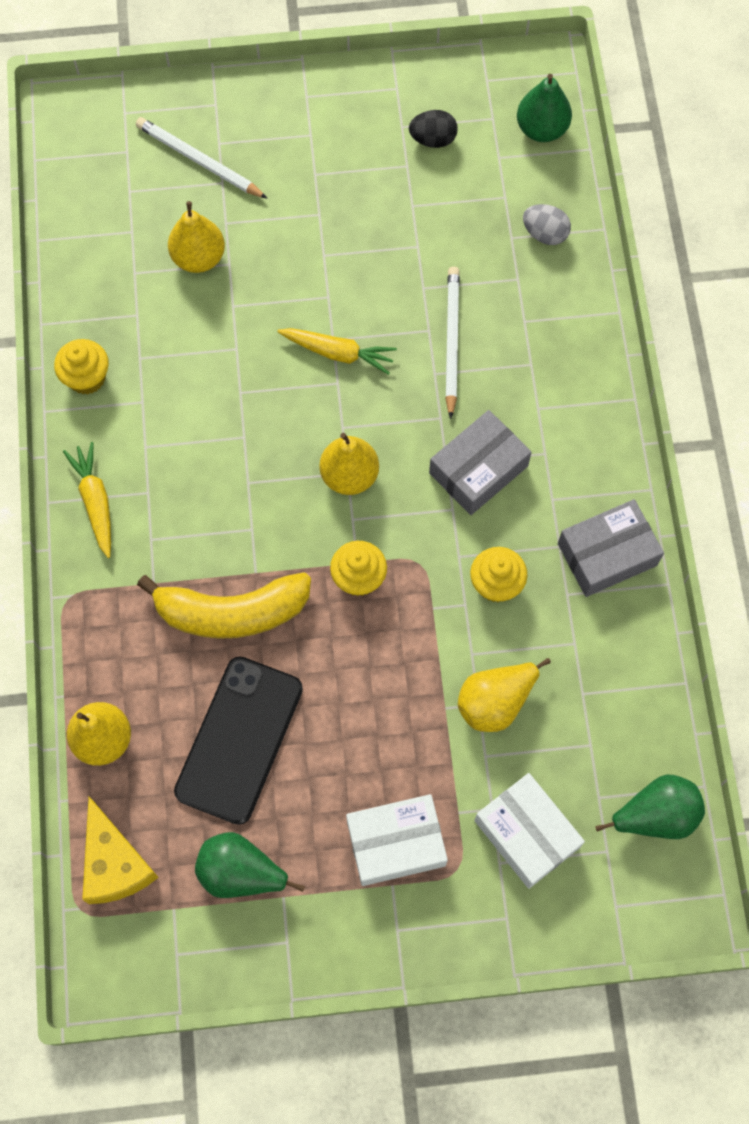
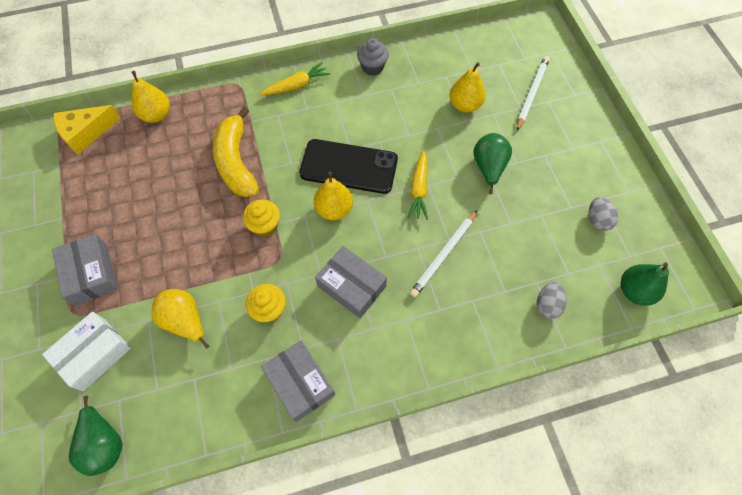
camera: 80 degrees right, 5 degrees down
(87, 378) = (372, 67): yellow cupcake -> grey cupcake
(239, 739) = (157, 179): black phone -> black phone (349, 166)
(241, 872) = (77, 194): green pear -> green pear (488, 168)
(396, 843) = (91, 274): white box -> grey box
(433, 139) = (597, 220): black egg -> grey egg
(451, 341) = (444, 255): white pencil -> white pencil turned 135 degrees clockwise

